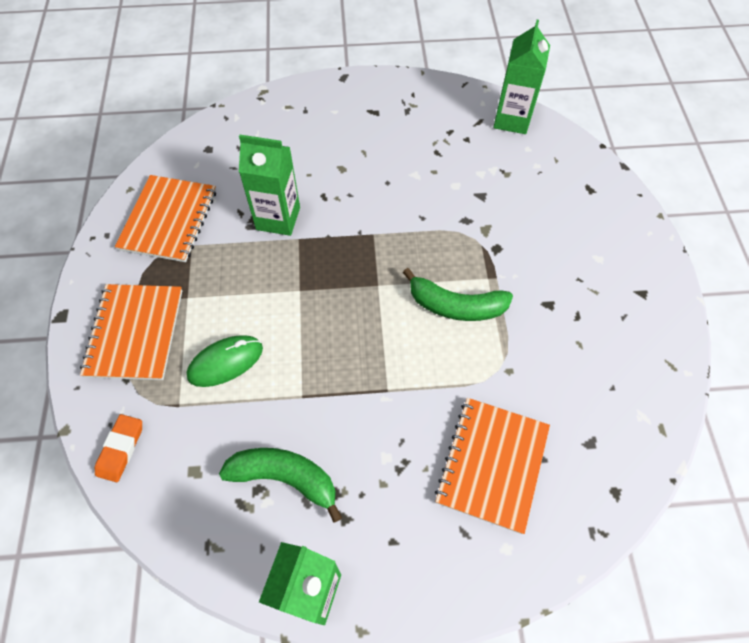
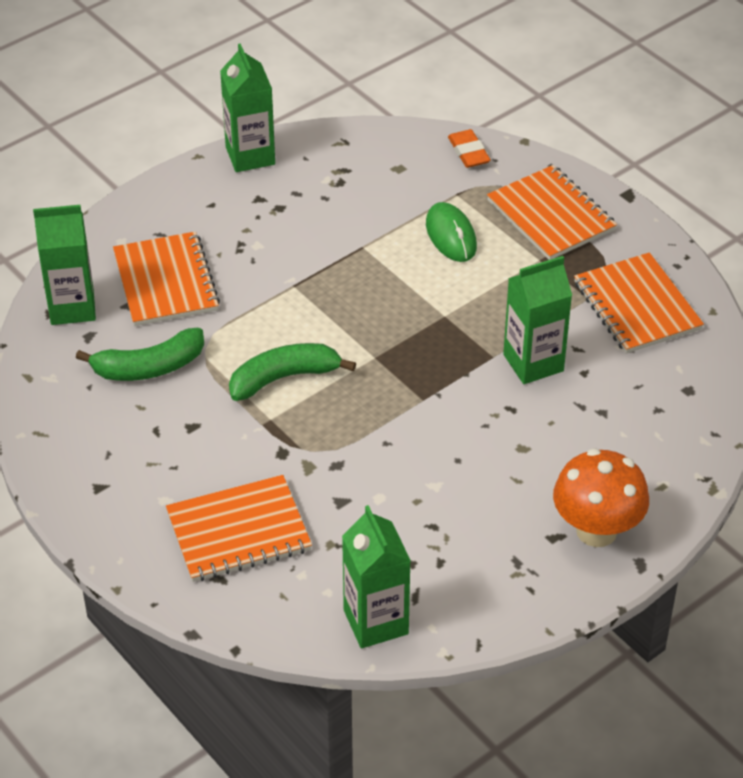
camera: 145 degrees right, 15 degrees down
(225, 362) = (451, 235): green mouse -> green mouse turned 45 degrees counterclockwise
(285, 478) = (325, 197): green banana -> green banana (149, 367)
(348, 103) = (596, 531): none -> orange mushroom
(560, 210) = (238, 531): none -> orange notebook
(592, 486) = (72, 307): none -> green carton

